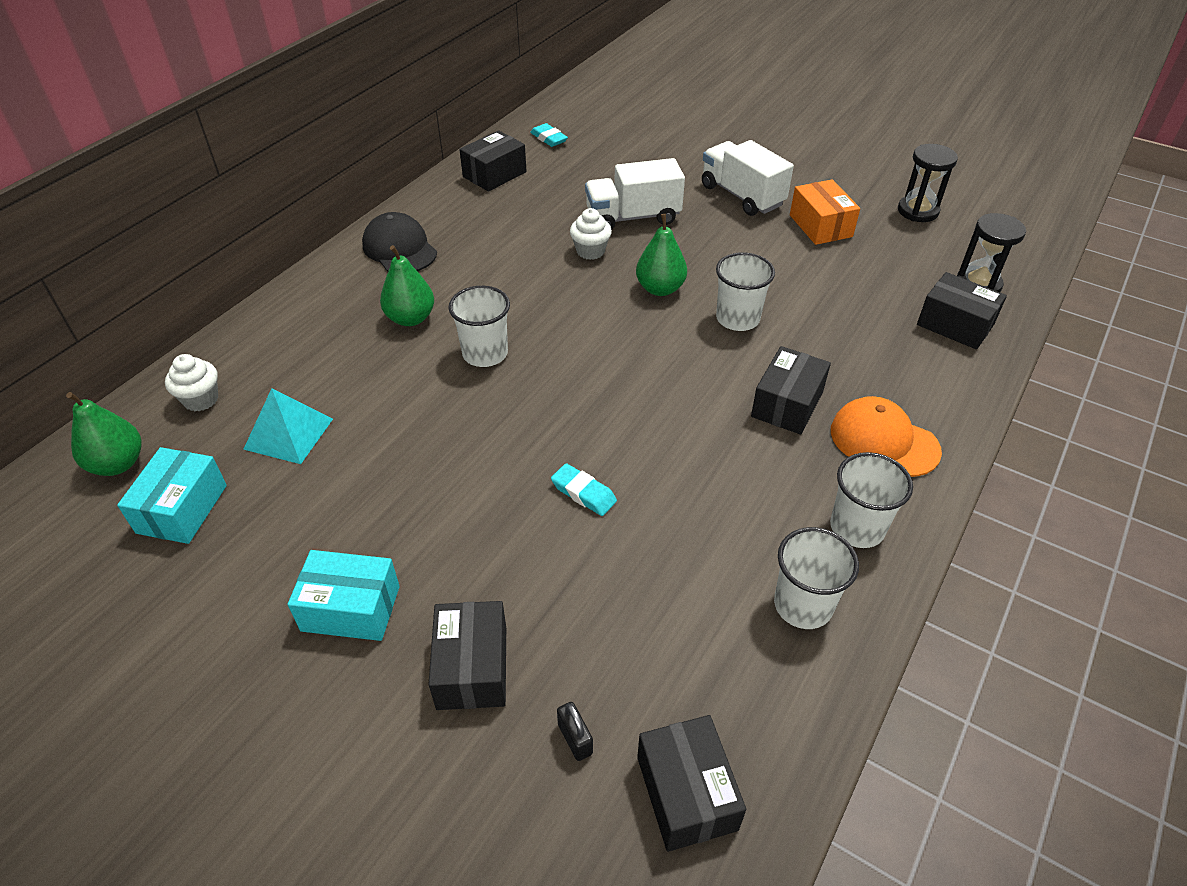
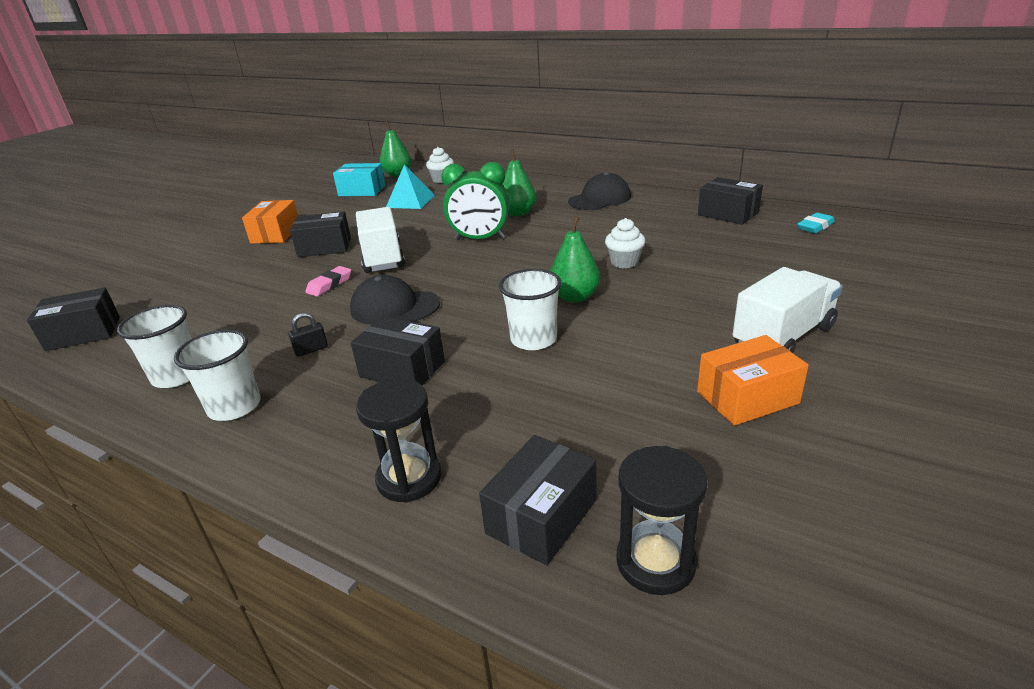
camera: 90 degrees right, 15 degrees down
(351, 608) = (276, 234): turquoise box -> orange box
(472, 667) = (216, 267): black box -> black box (324, 247)
(485, 353) = (480, 239): white cup -> green clock
(575, 739) = (148, 298): black padlock -> black padlock (311, 350)
(583, 493) = (329, 285): turquoise eraser -> pink eraser
(633, 217) = (693, 276): white truck -> white truck (382, 258)
(658, 421) = (394, 307): none -> black cap
(883, 441) = (335, 430): orange cap -> none
(917, 211) = (859, 506): black hourglass -> black hourglass (409, 478)

